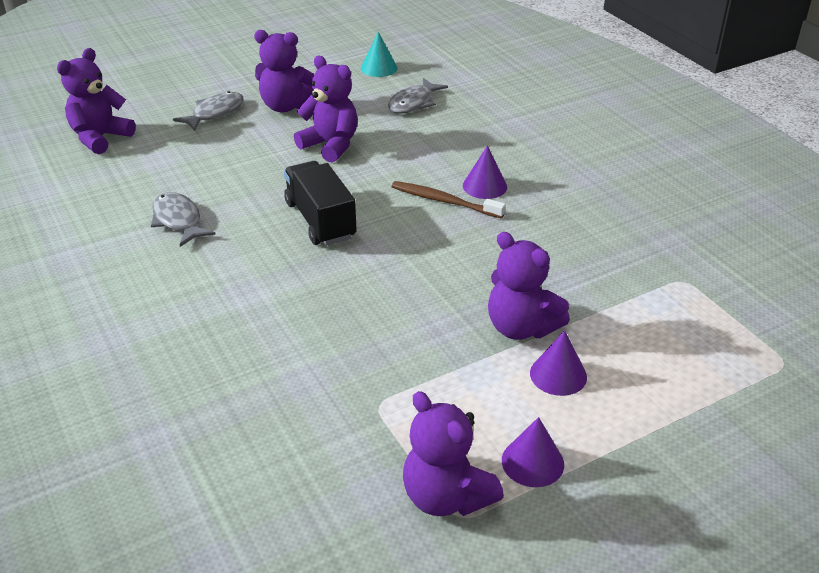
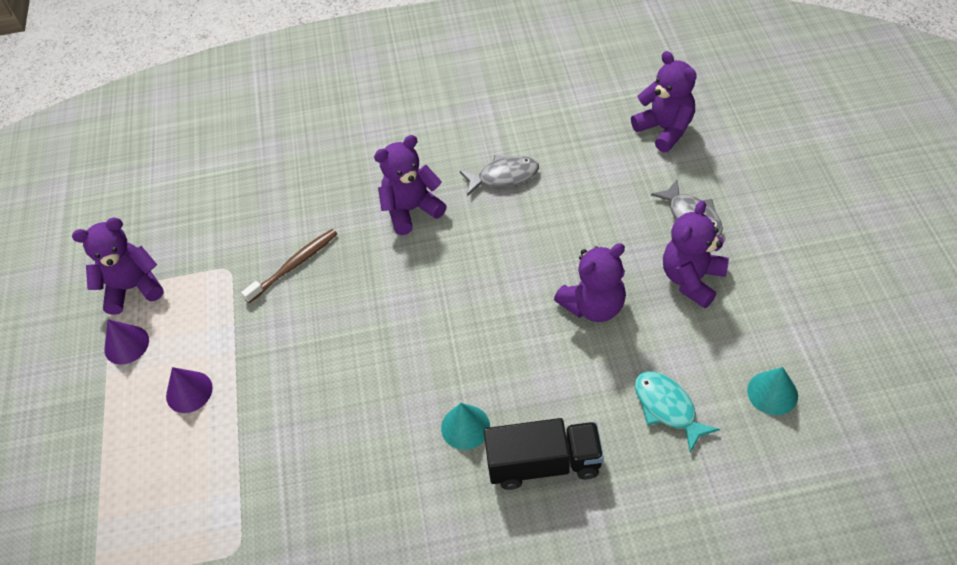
camera: 115 degrees right, 15 degrees up
(320, 220) = (463, 274): black truck -> black truck (544, 463)
(413, 103) = (667, 408): grey fish -> turquoise fish
(444, 201) = (453, 381): brown toothbrush -> brown toothbrush (294, 265)
(484, 186) = (465, 427): purple cone -> turquoise cone
(521, 327) = (252, 385): purple teddy bear -> purple teddy bear (411, 210)

